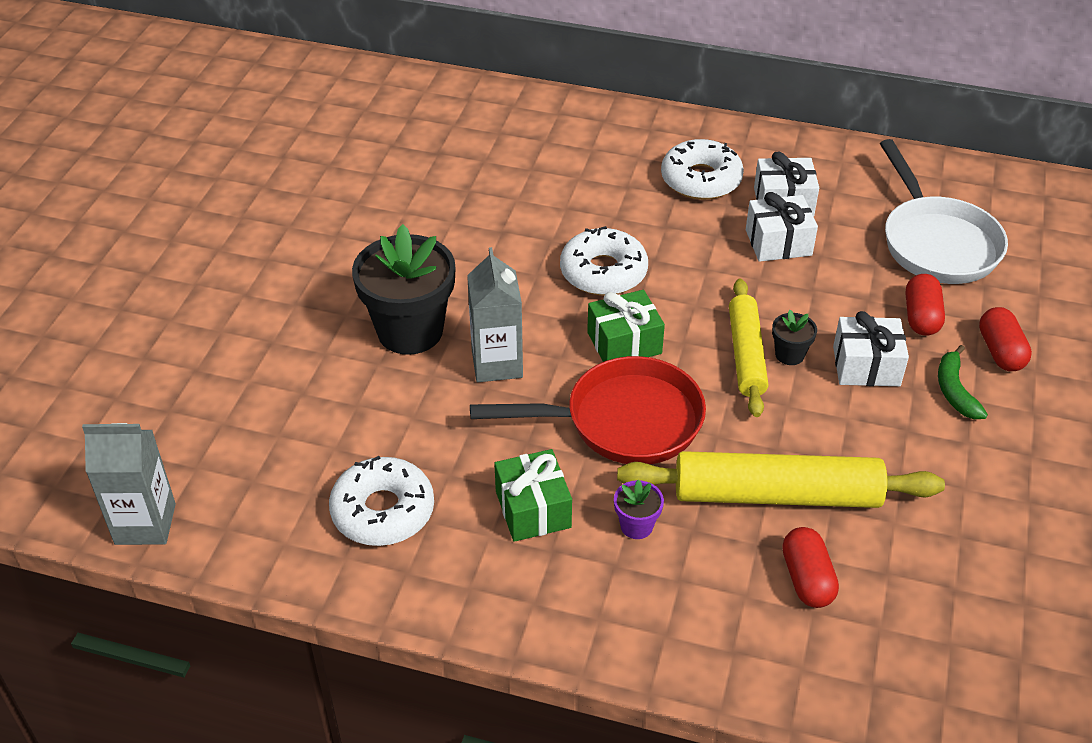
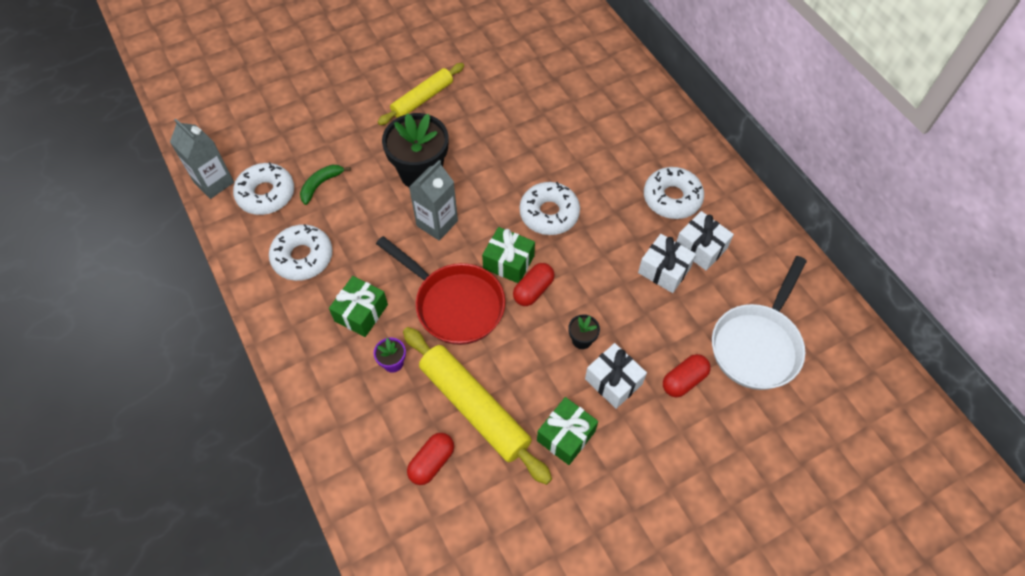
camera: 45 degrees right, 15 degrees up
(240, 484) = (266, 194): none -> white donut
(746, 354) = (559, 320): yellow rolling pin -> yellow rolling pin (422, 99)
(892, 445) = (566, 436): none -> green gift
(955, 391) = (642, 438): green banana -> green banana (321, 185)
(1000, 351) = (701, 439): red capsule -> red capsule (533, 290)

